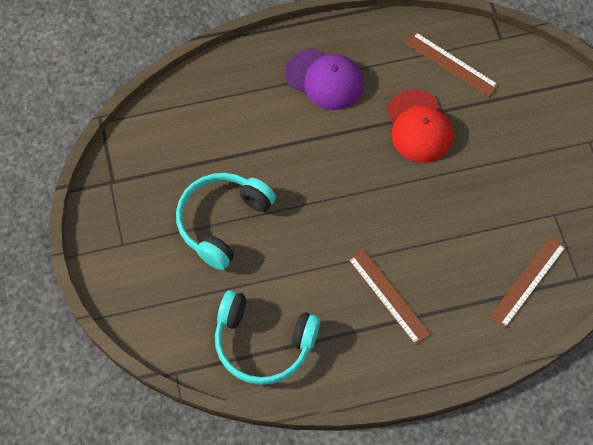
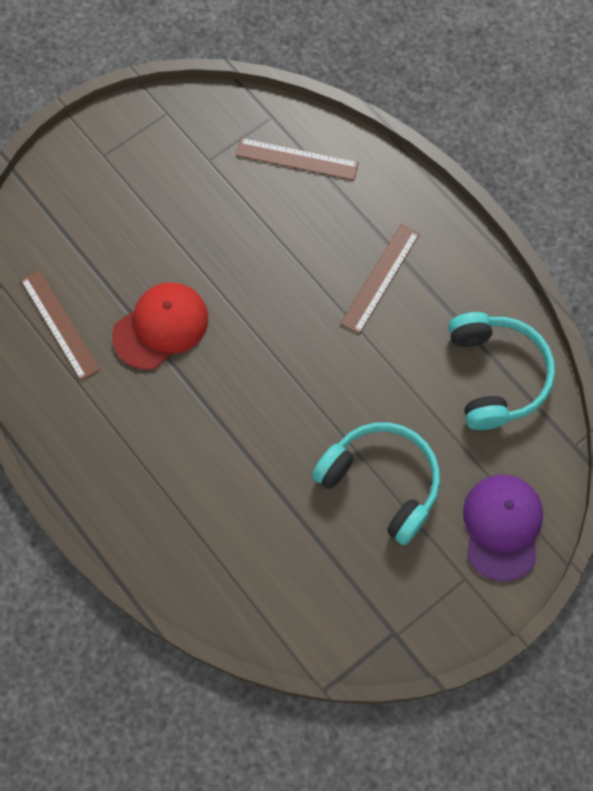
camera: 115 degrees left, 5 degrees up
(222, 222) = (382, 482): turquoise headphones -> turquoise headphones turned 150 degrees counterclockwise
(325, 79) = (142, 454): purple cap -> purple cap (502, 527)
(451, 64) = (60, 324): brown ruler -> brown ruler turned 45 degrees counterclockwise

